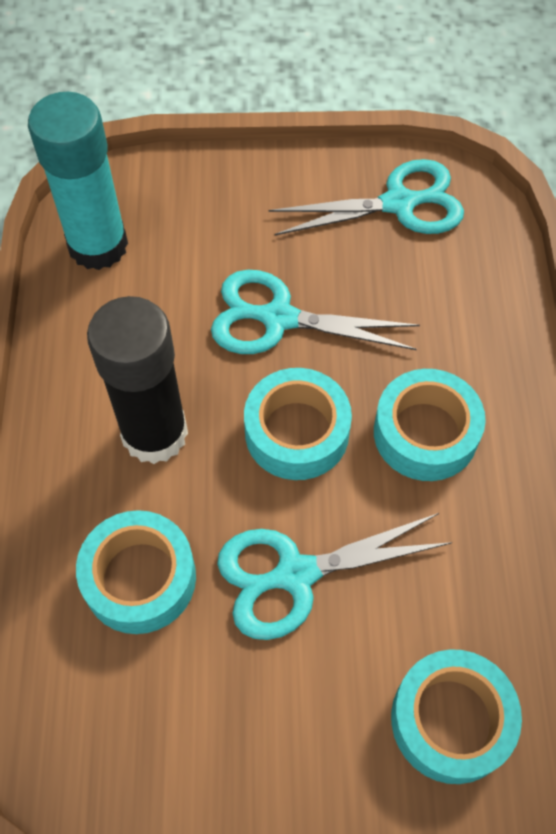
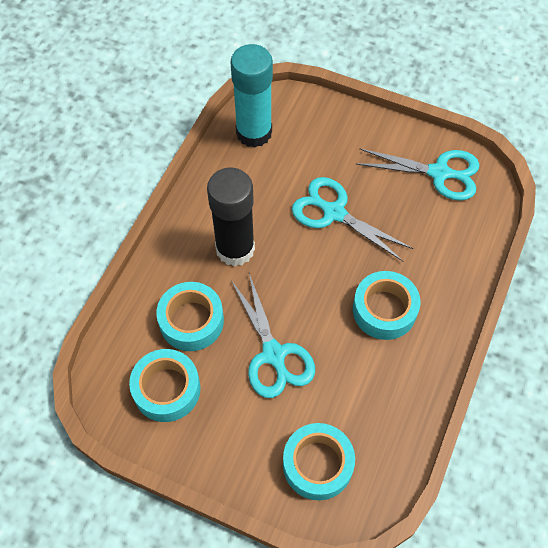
camera: 25 degrees right, 0 degrees up
(296, 574) = (273, 354): turquoise scissors -> turquoise scissors turned 120 degrees counterclockwise
(297, 432) = (312, 280): turquoise tape -> turquoise tape (166, 389)

